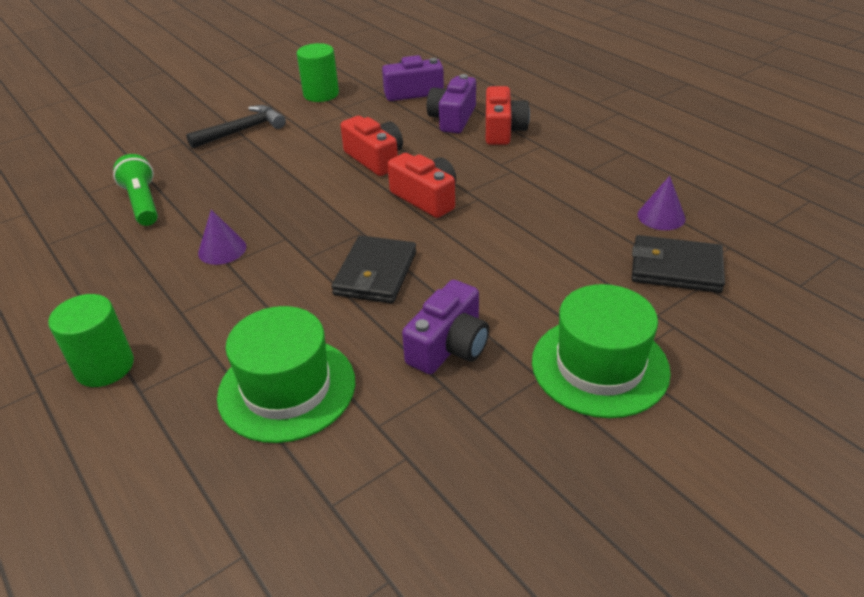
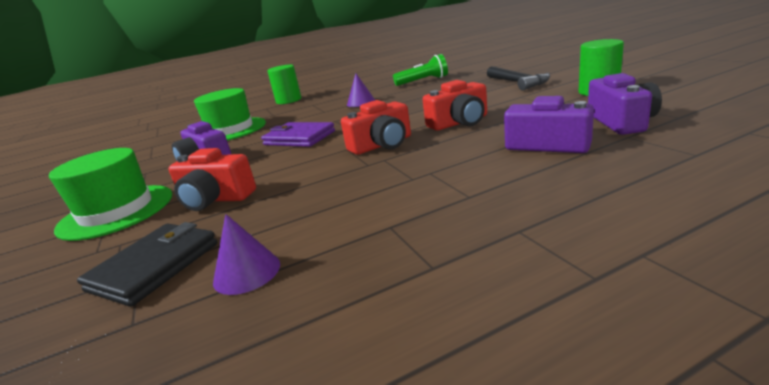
camera: 105 degrees right, 15 degrees down
(375, 273) = (299, 138): black wallet -> purple wallet
(503, 130) = (515, 172): red camera -> red camera (215, 199)

